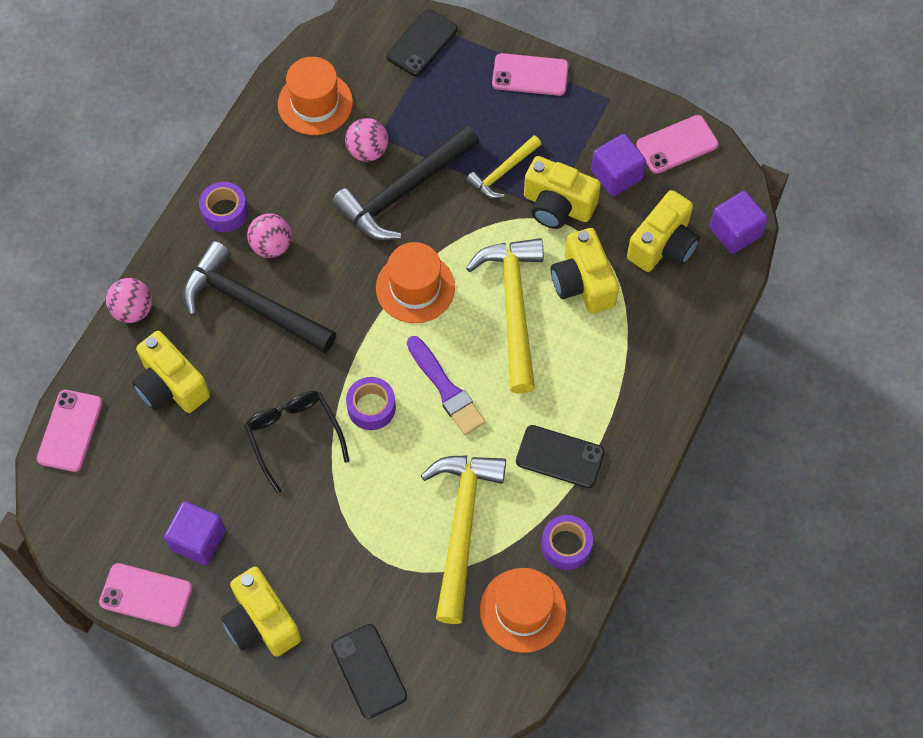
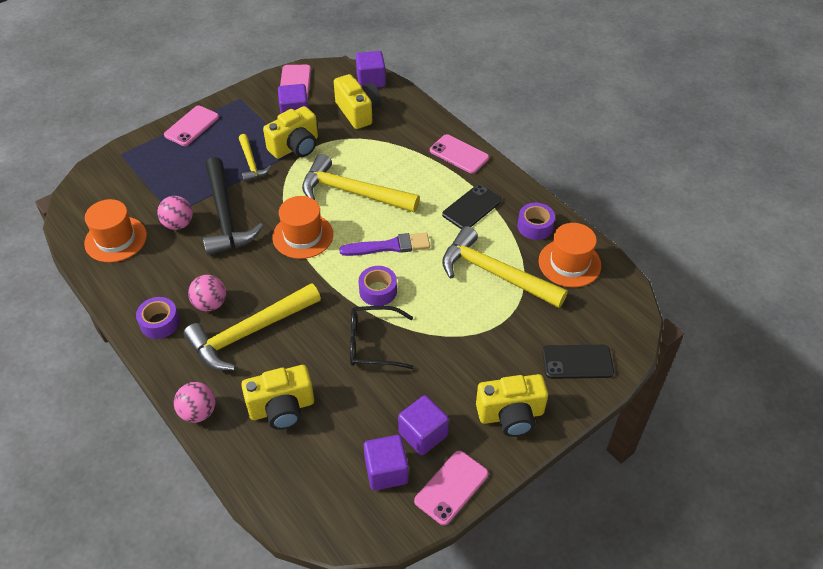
camera: 65 degrees left, 15 degrees down
(70, 431) = (275, 495): pink phone -> pink phone (459, 154)
(139, 522) = (386, 471): none -> purple cube
(251, 305) = (249, 333): black hammer -> yellow hammer
(422, 43) = (120, 168): black phone -> none
(582, 283) = (358, 155): yellow camera -> none

